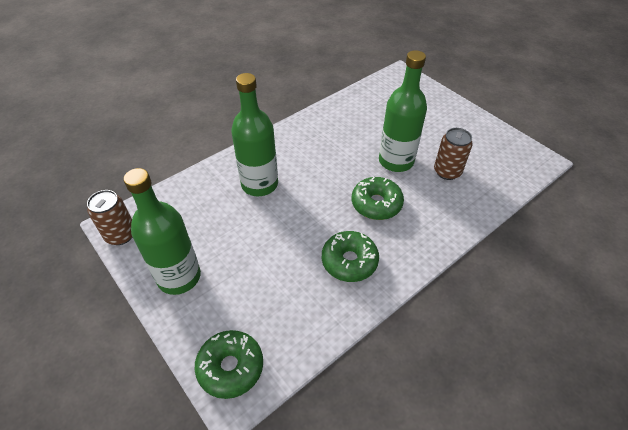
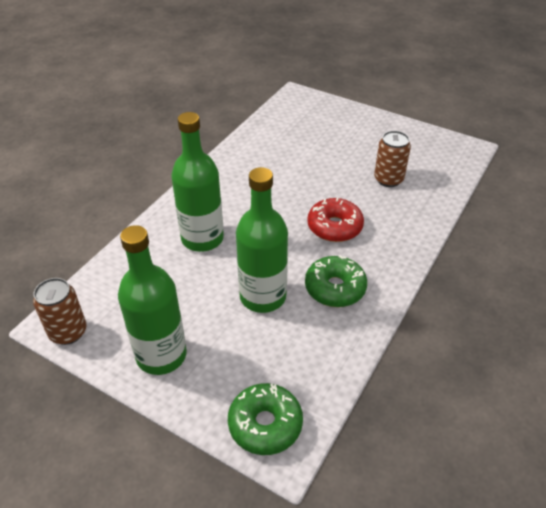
camera: 20 degrees left, 5 degrees down
(376, 204) = (334, 227): green donut -> red donut
(396, 161) = (334, 181): green bottle -> green bottle (263, 296)

